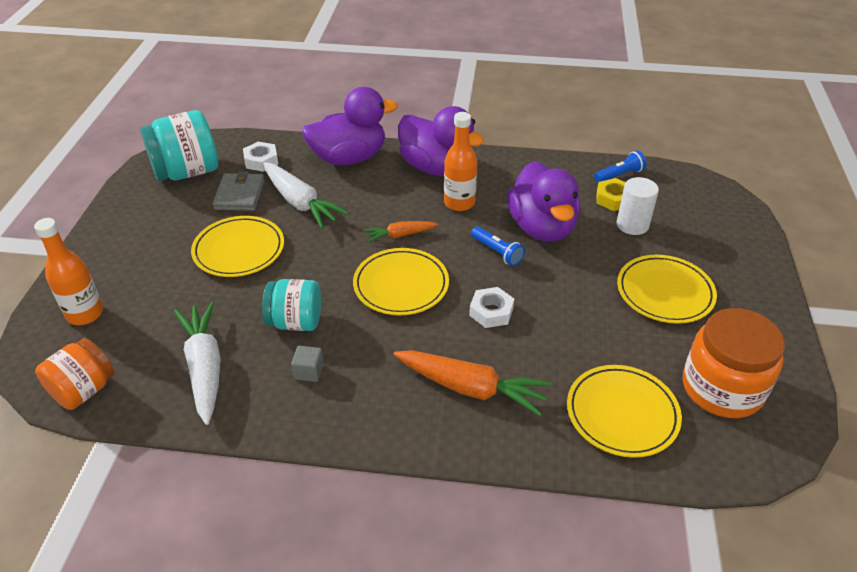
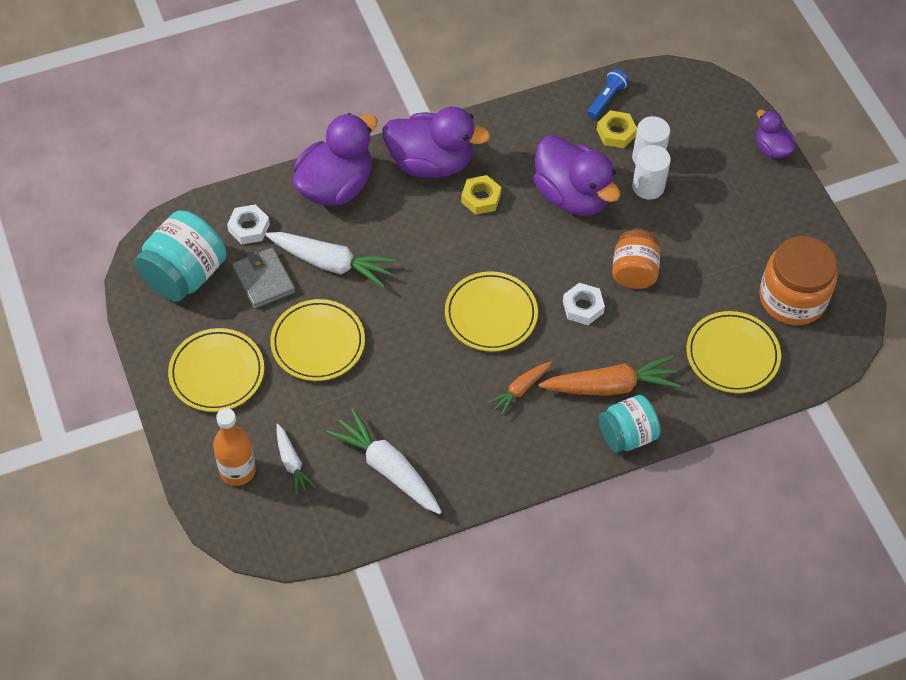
camera: 30 degrees left, 15 degrees up
(84, 390) = (306, 535): orange jar -> orange jar (634, 272)
(131, 327) = (292, 463): none -> white carrot
(295, 322) = (428, 392): turquoise jar -> turquoise jar (627, 435)
(309, 371) = (475, 432): grey cube -> none
(399, 235) = (452, 261): orange carrot -> orange carrot (520, 390)
(459, 203) = (481, 198): orange bottle -> yellow nut
(497, 252) = (550, 241): blue flashlight -> none
(619, 244) = (648, 186): none -> white cylinder
(665, 292) = (710, 223): yellow plate -> yellow plate (217, 373)
(764, 257) = (771, 149): none -> purple duck

